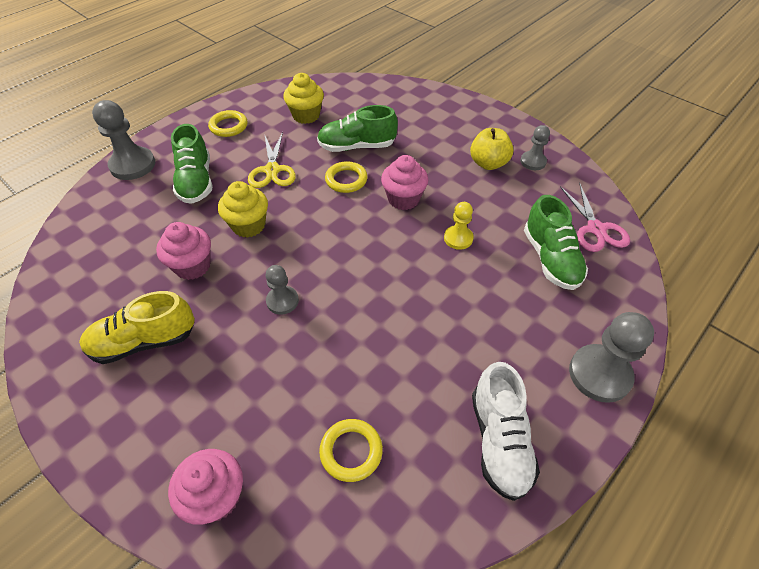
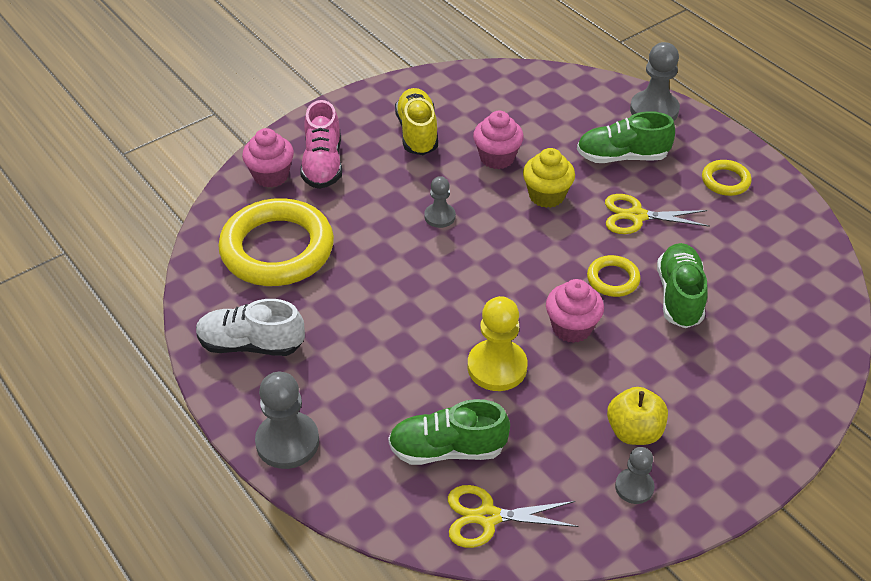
camera: 100 degrees right, 5 degrees down
(195, 434) = (323, 164): none -> pink shoe
(306, 115) = (750, 252): yellow cupcake -> none
(351, 451) = (277, 249): yellow ring -> yellow ring, size x2.20
(458, 238) = (497, 367): yellow pawn -> yellow pawn, size x1.70
(596, 229) = (488, 517): pink scissors -> yellow scissors

